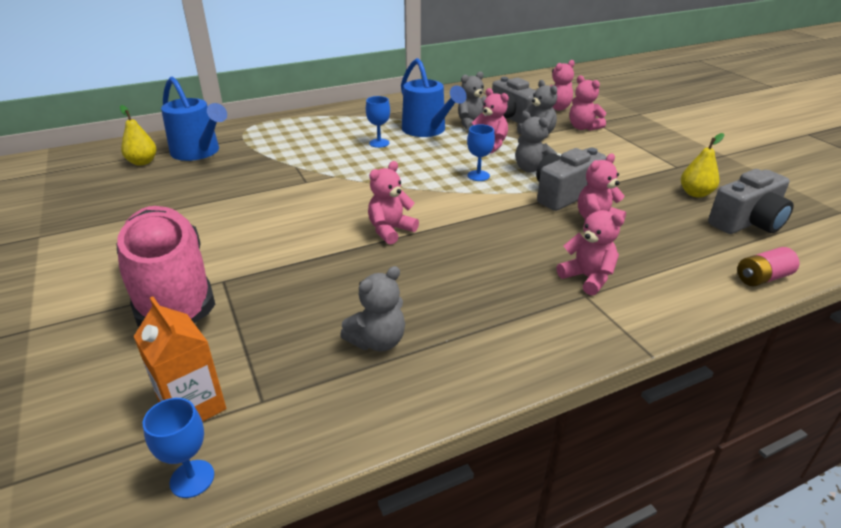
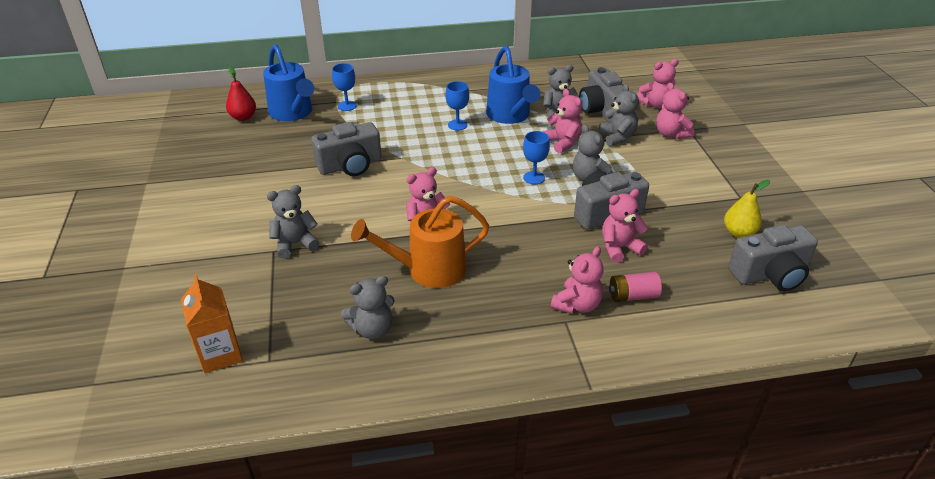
camera: 15 degrees right, 5 degrees up
(142, 162) = (243, 117): yellow pear -> red pear
(171, 289) = (232, 251): pink shoe -> none
(192, 479) = (205, 408): blue goblet -> blue goblet (347, 106)
(247, 270) = (295, 244): none -> grey teddy bear
(282, 189) = (350, 165): none -> grey camera
(412, 271) = (428, 270): none -> orange watering can
(587, 278) = (577, 305): pink teddy bear -> pink teddy bear turned 60 degrees clockwise
(762, 278) = (742, 335): pink battery -> pink battery (632, 296)

